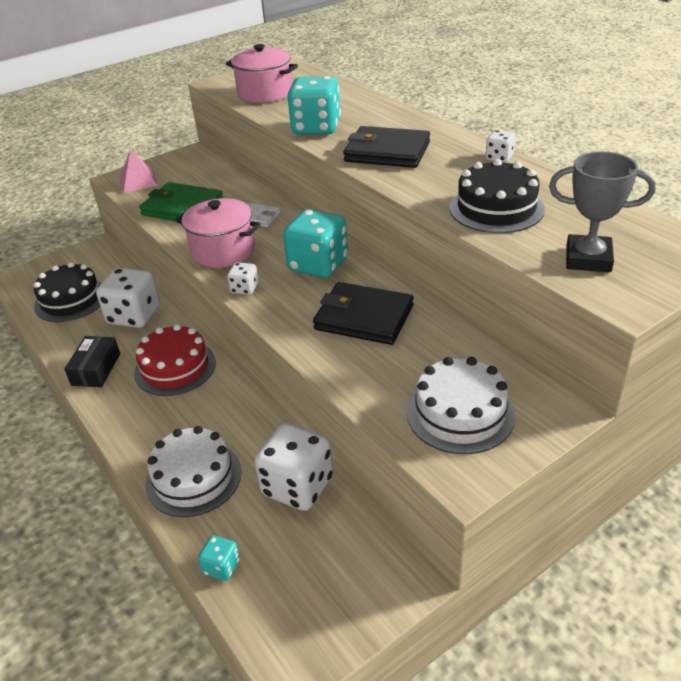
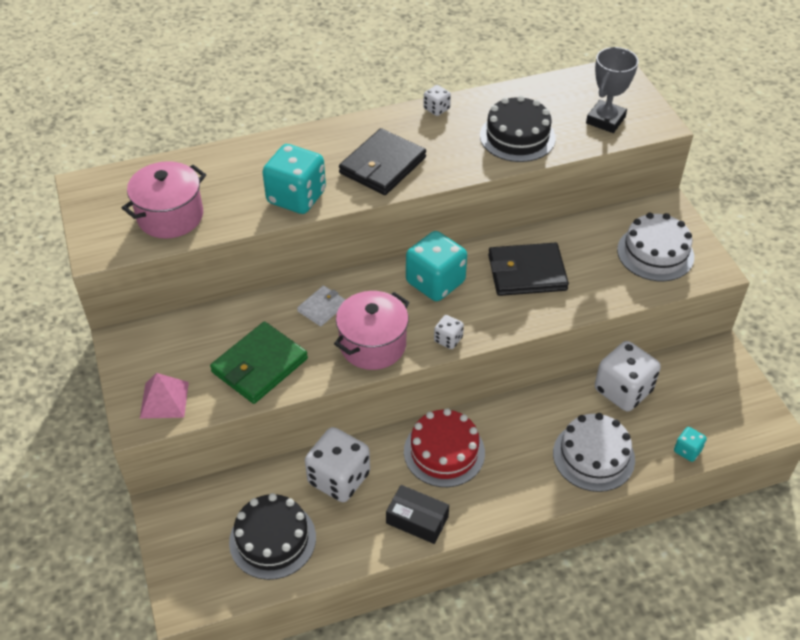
camera: 75 degrees left, 10 degrees up
(364, 317) = (527, 272): black wallet -> black wallet turned 45 degrees clockwise

